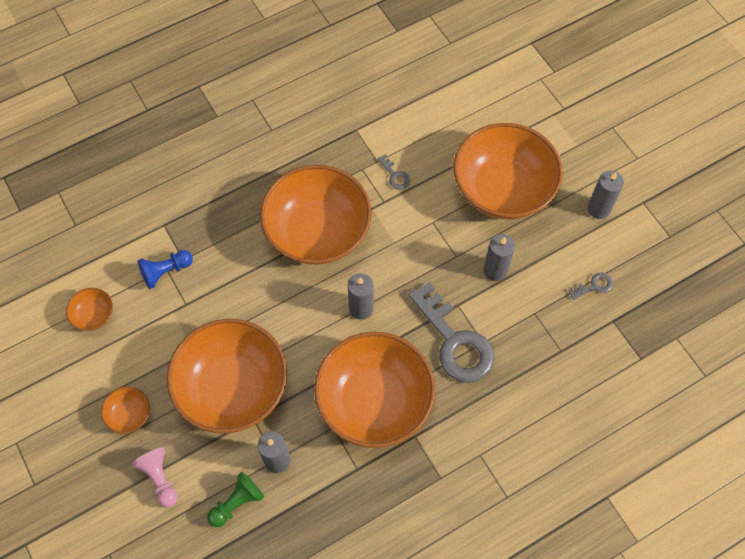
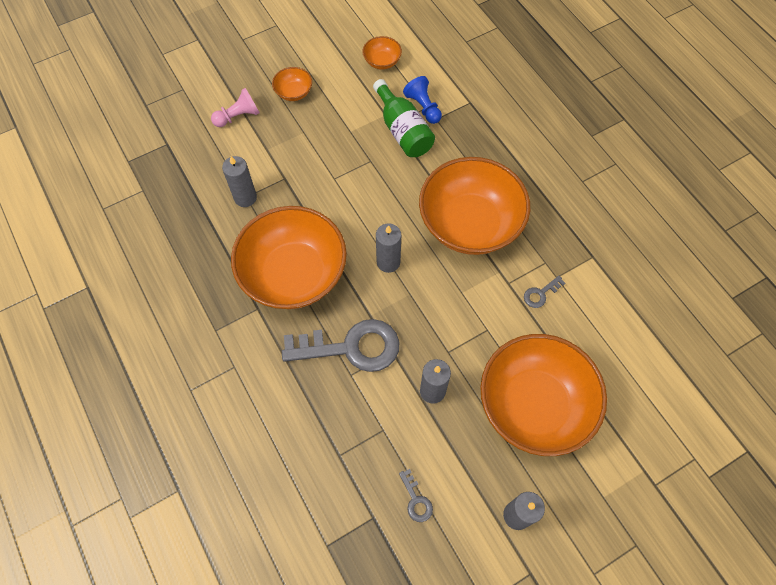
camera: 90 degrees right, 0 degrees up
(196, 293) = (403, 130): none -> green bottle
(232, 388) = (313, 162): orange bowl -> none
(237, 503) = (212, 170): green pawn -> none
(455, 342) = (351, 347): grey key -> grey key turned 150 degrees counterclockwise

